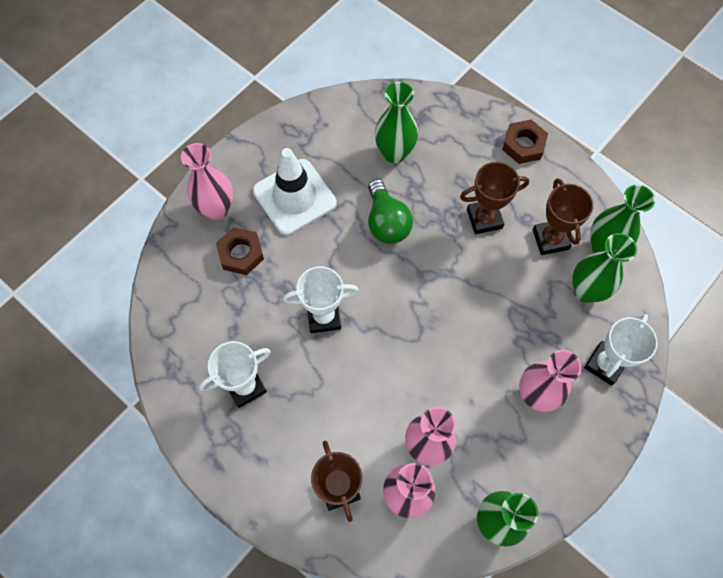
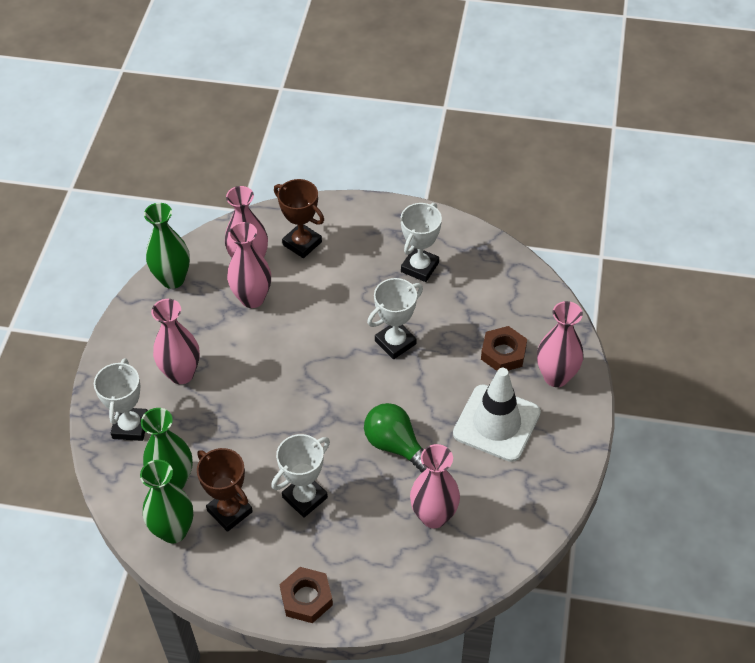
camera: 150 degrees right, 15 degrees down
(394, 153) = (434, 516): green vase -> pink vase
(484, 218) = (305, 497): brown trophy -> white trophy

